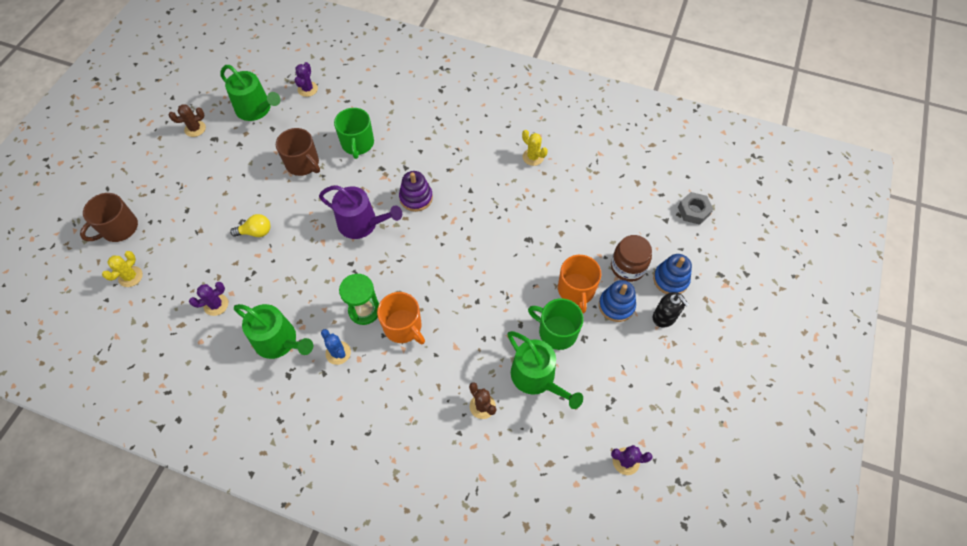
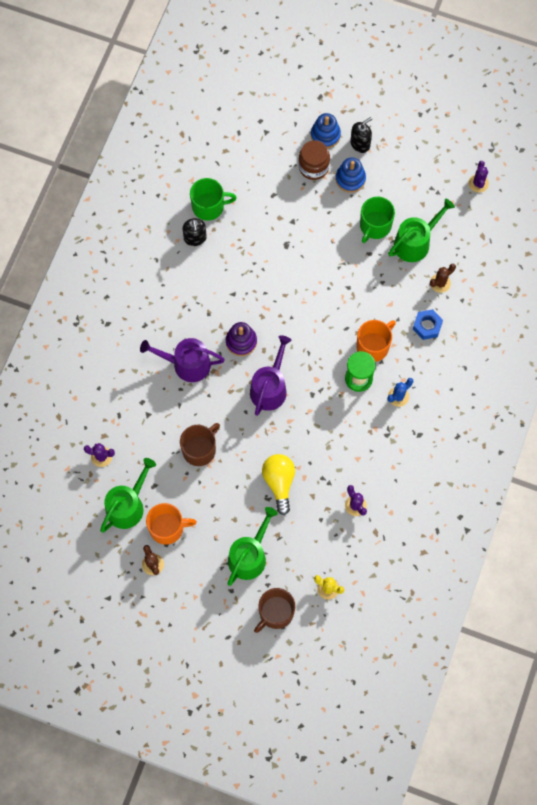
camera: 90 degrees left, 10 degrees up
(119, 228) = (275, 613): brown mug -> brown mug turned 90 degrees clockwise
(256, 232) = (279, 482): yellow light bulb -> yellow light bulb, size x1.53
(279, 341) = (389, 446): green watering can -> green watering can (249, 556)
(357, 144) = (176, 399): green mug -> green mug (209, 206)
(394, 152) = (186, 364): none -> purple watering can
(425, 388) = (427, 326): none -> blue nut
(533, 157) = (195, 238): yellow cactus -> black soap dispenser
(576, 290) = (336, 209): orange mug -> orange mug (167, 528)
(693, 211) = (256, 108): grey nut -> none

